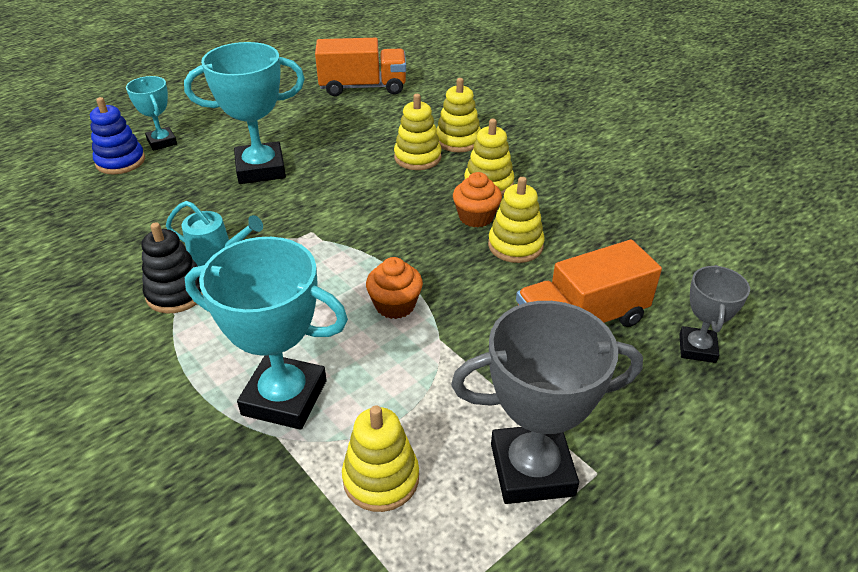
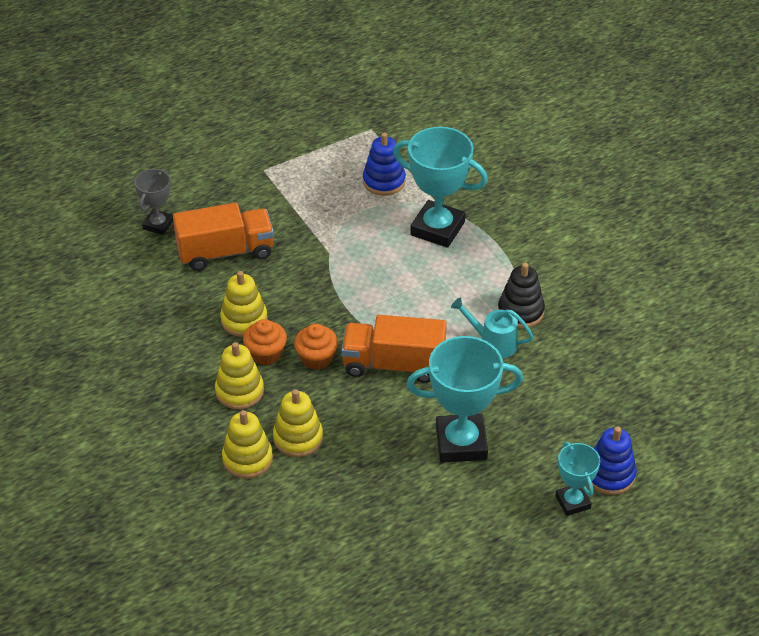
camera: 170 degrees left, 5 degrees up
(363, 87) = (334, 579): orange truck -> orange truck (393, 364)
(381, 478) = (384, 181): yellow stacking toy -> blue stacking toy
(395, 305) = (355, 281): orange cupcake -> orange cupcake (316, 358)
(532, 469) = (299, 175): grey trophy -> none

